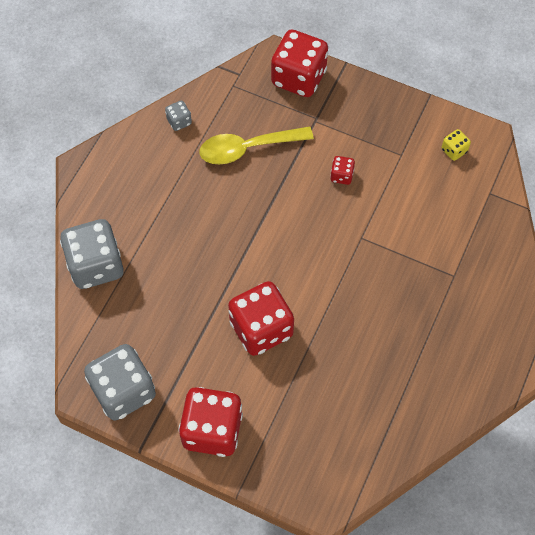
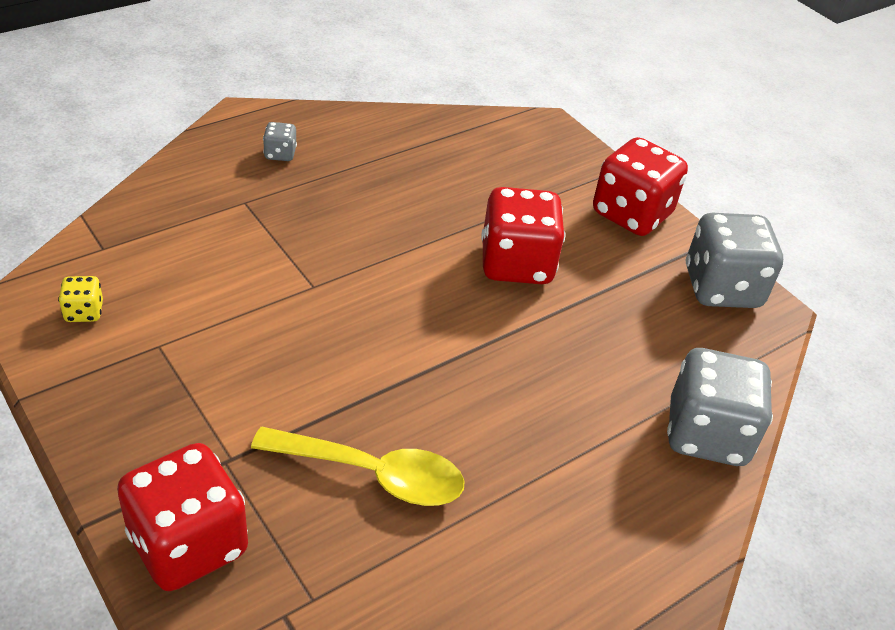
camera: 155 degrees left, 20 degrees down
(179, 121) = (456, 584): grey dice -> grey dice (280, 154)
(341, 176) = (268, 363): red dice -> none

